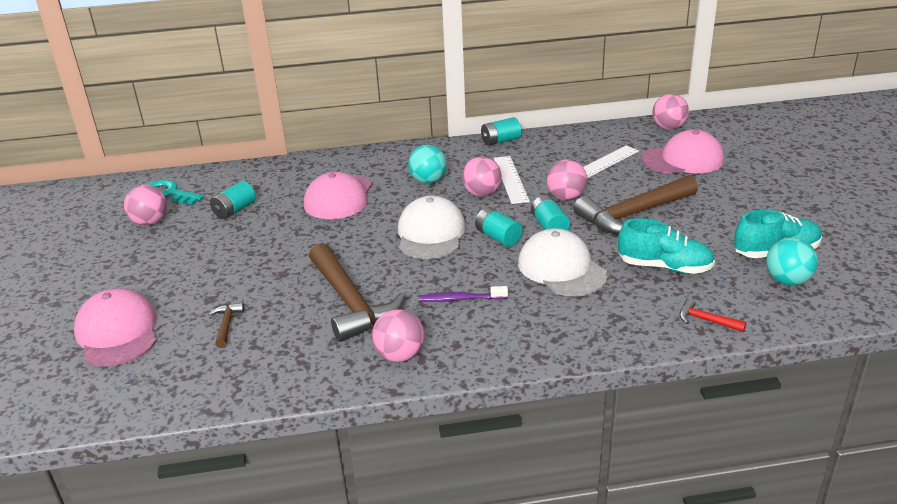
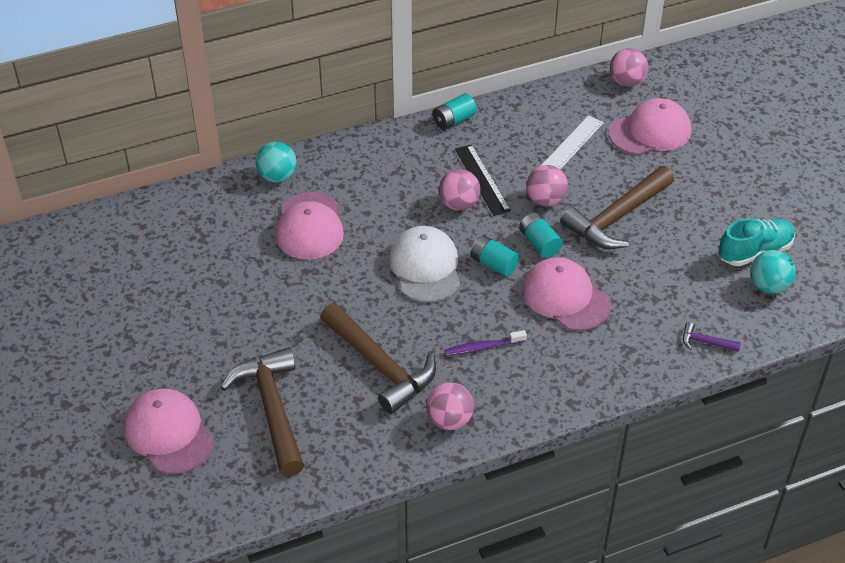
camera: 15 degrees left, 15 degrees up
(150, 222) = (119, 286): pink ball -> none
(168, 193) = (116, 242): turquoise key -> none
(227, 324) = (272, 409): brown hammer -> brown hammer, size x2.41
(234, 210) = (204, 258): turquoise battery -> none
(428, 181) = (396, 191): turquoise ball -> turquoise ball (277, 176)
(511, 179) = (482, 179): white ruler -> black ruler
(561, 269) = (565, 297): white cap -> pink cap
(664, 267) = (659, 283): turquoise shoe -> none
(705, 320) = (705, 342): red hammer -> purple hammer

